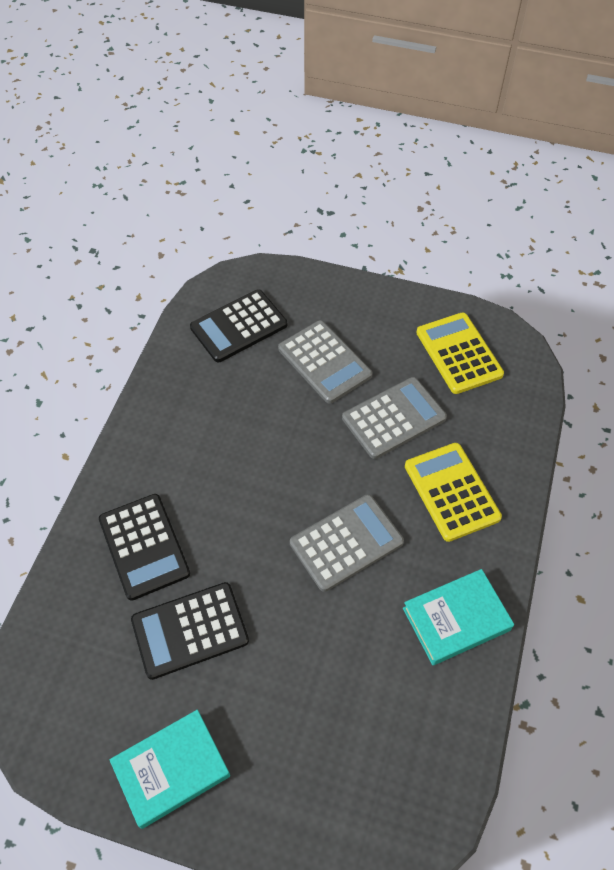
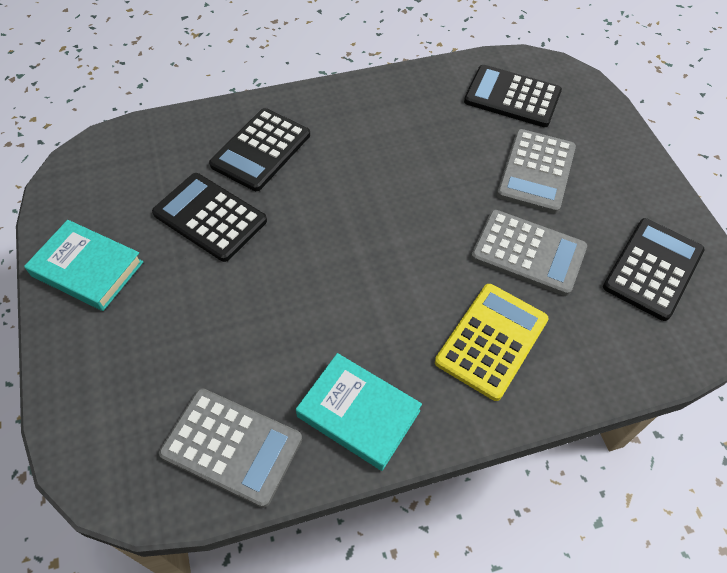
camera: 55 degrees right, 0 degrees up
(346, 542) = (369, 282): grey calculator -> grey calculator (232, 446)
(458, 353) = (652, 269): yellow calculator -> black calculator

